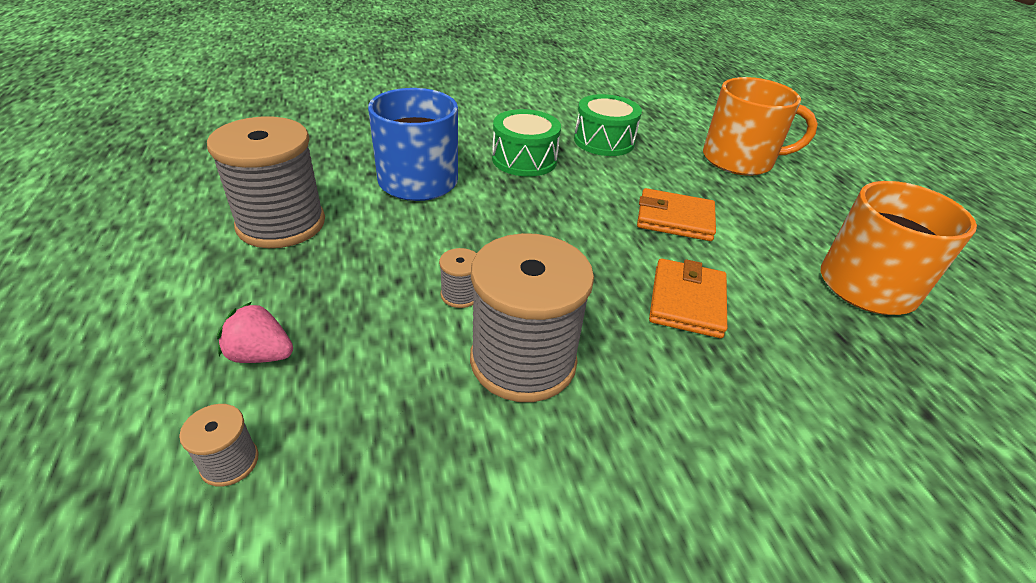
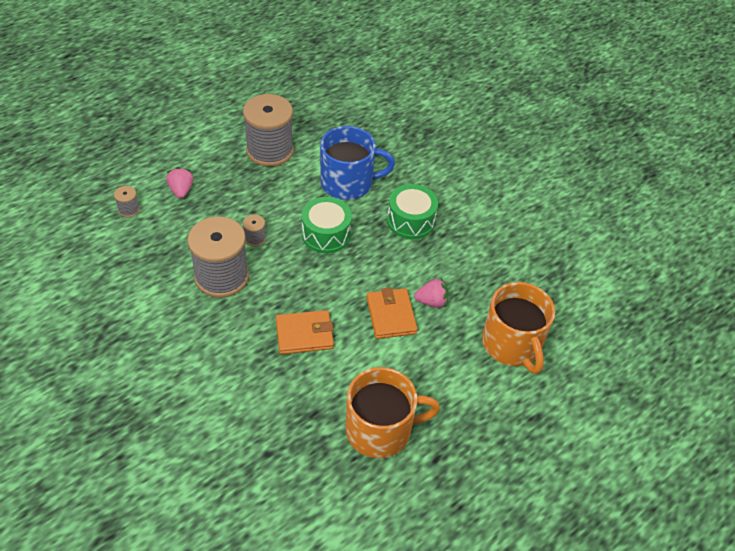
camera: 65 degrees right, 10 degrees up
(604, 141) = (474, 255): green drum -> green drum (326, 234)
(662, 185) = (431, 301): none -> pink strawberry

